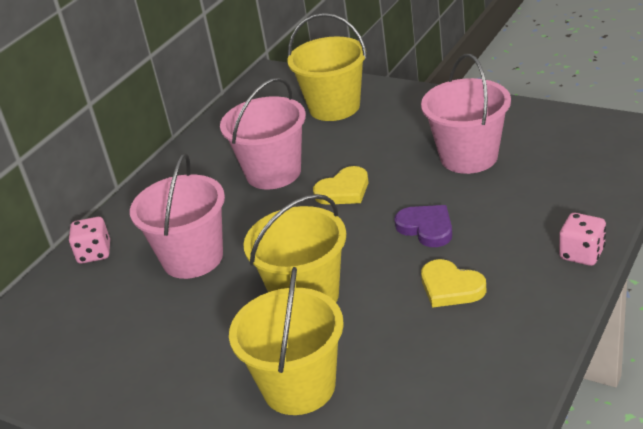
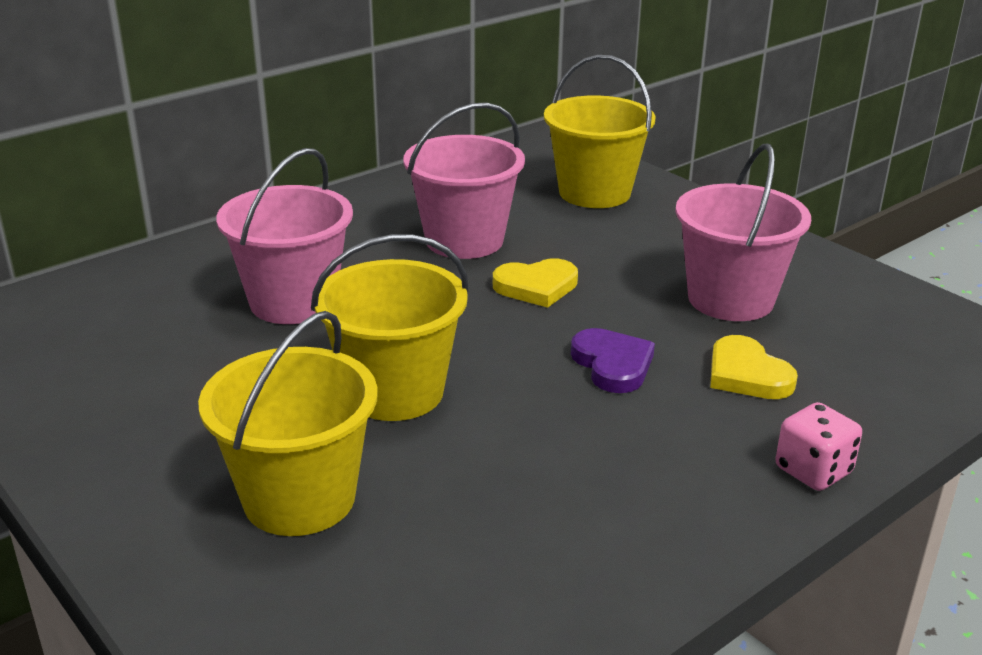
camera: 15 degrees right, 5 degrees down
(94, 253) = (188, 259): pink dice -> none
(450, 287) = (593, 448): yellow heart -> yellow heart (747, 374)

